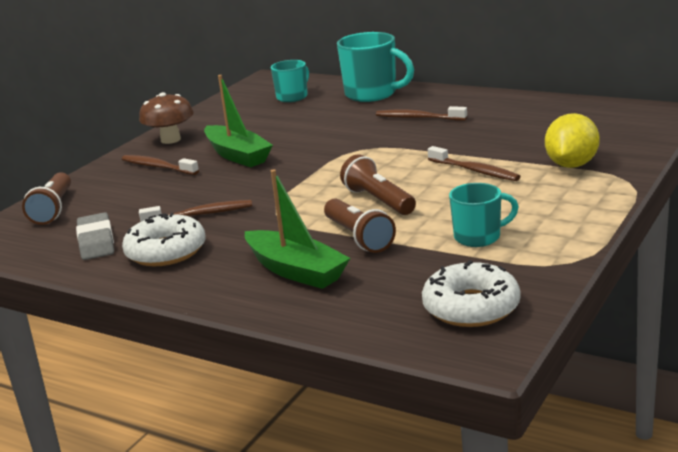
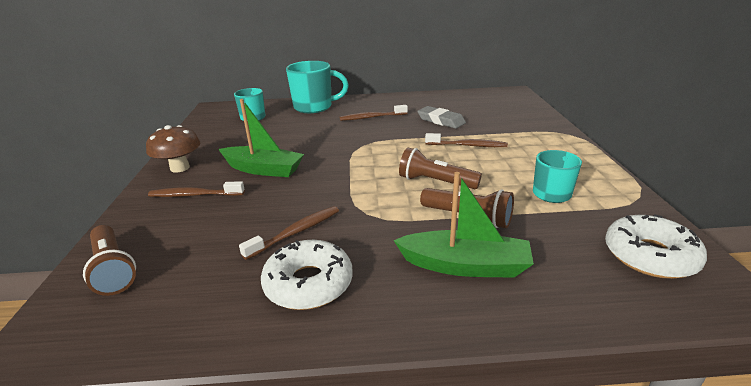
camera: 35 degrees left, 5 degrees up
(96, 241) = (210, 295): grey eraser -> grey eraser (441, 120)
(571, 165) = (520, 130): yellow lemon -> none

